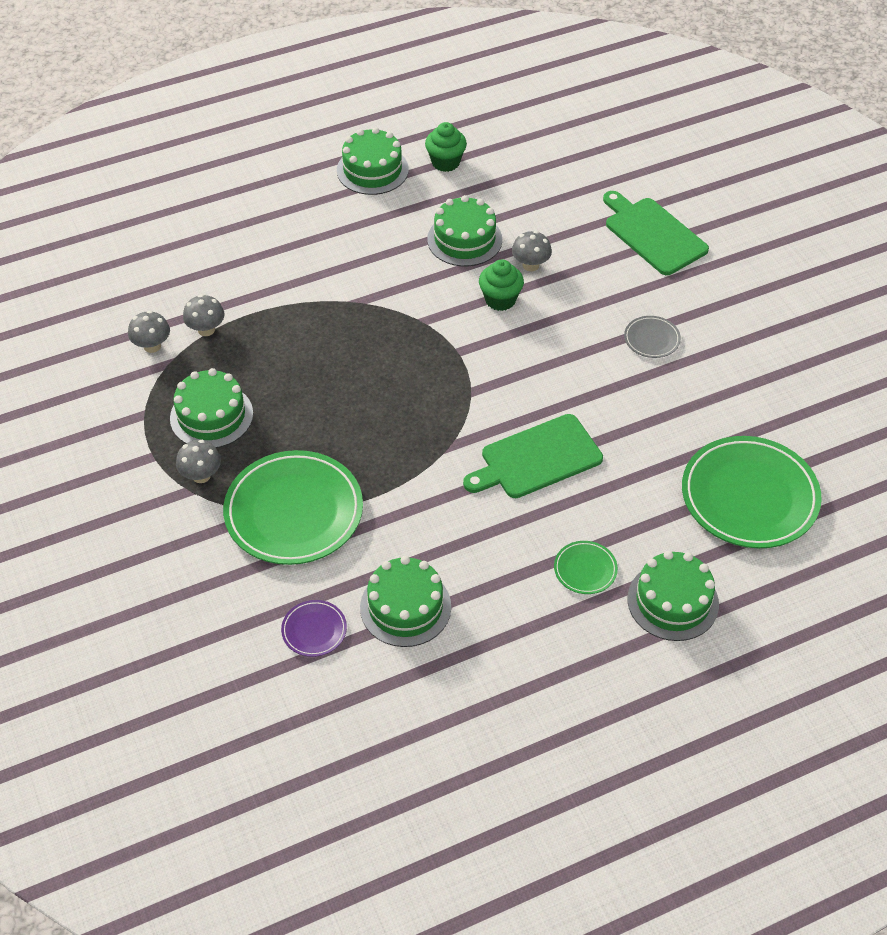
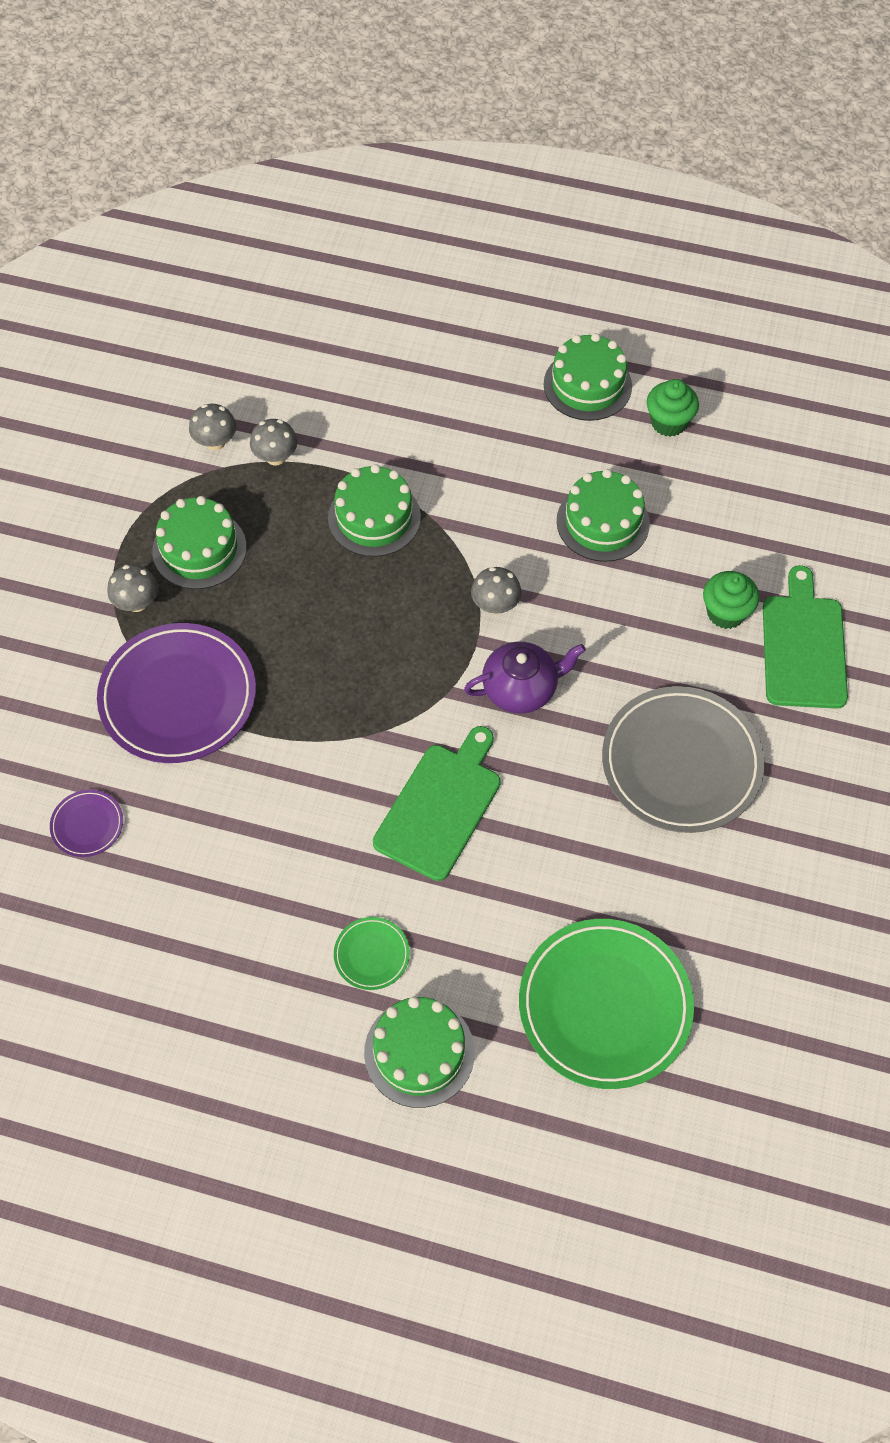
camera: 40 degrees right, 10 degrees up
(294, 512) = (178, 697): green plate -> purple plate
(405, 607) = (181, 864): green cake -> green cake (374, 517)
(500, 300) = (572, 613): green cupcake -> green cupcake (725, 613)
(514, 361) = (521, 688): none -> purple teapot
(530, 265) = (640, 595): grey mushroom -> grey mushroom (495, 605)
(537, 458) = (440, 807): green cutting board -> green cutting board turned 105 degrees clockwise
(651, 339) = (681, 763): grey plate -> grey plate, size x2.25

